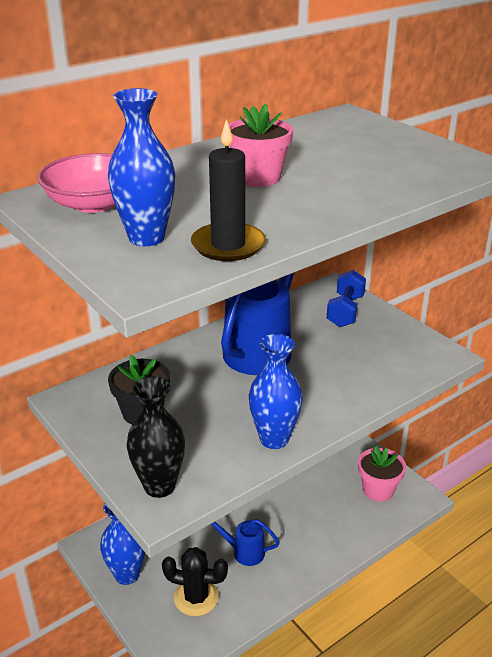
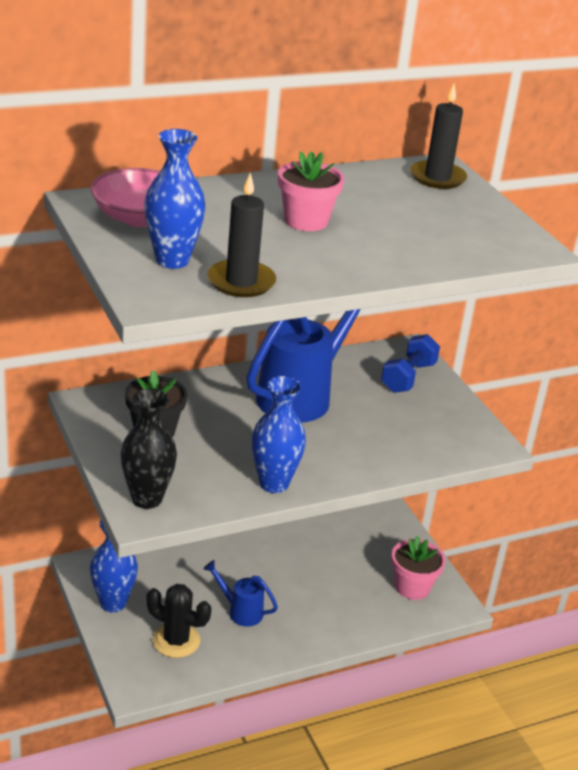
camera: 10 degrees right, 0 degrees up
(351, 123) = (437, 178): none -> black candle

